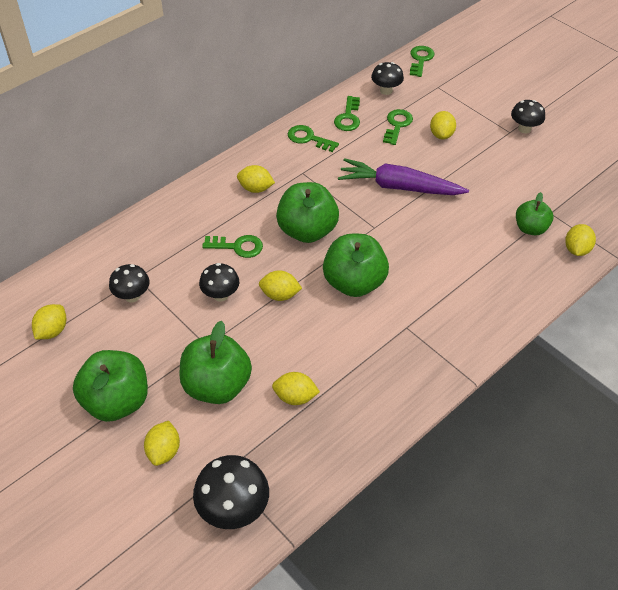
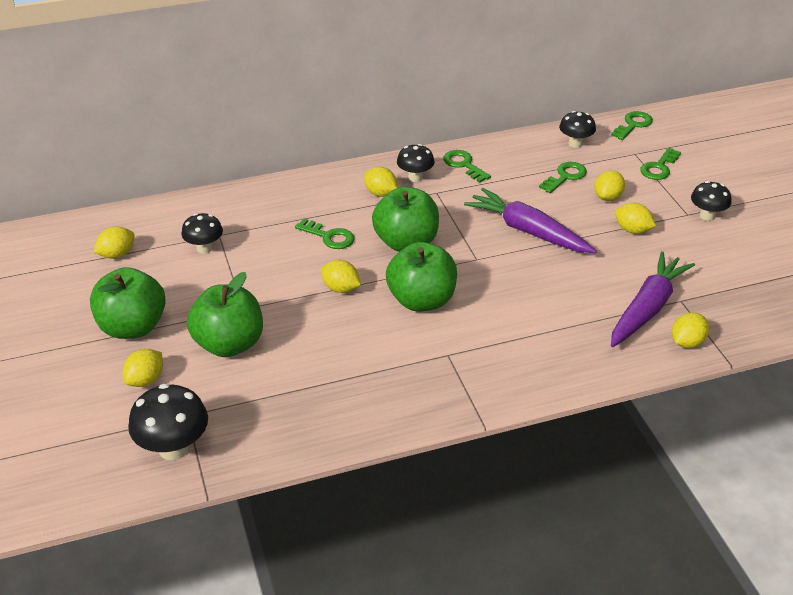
camera: 25 degrees right, 10 degrees down
(220, 295) = (285, 271): black mushroom -> black mushroom (415, 177)
(295, 397) = (295, 377): yellow lemon -> yellow lemon (632, 230)
(348, 117) = (518, 157): green key -> green key (659, 167)
(530, 228) = (647, 308): green apple -> purple carrot

